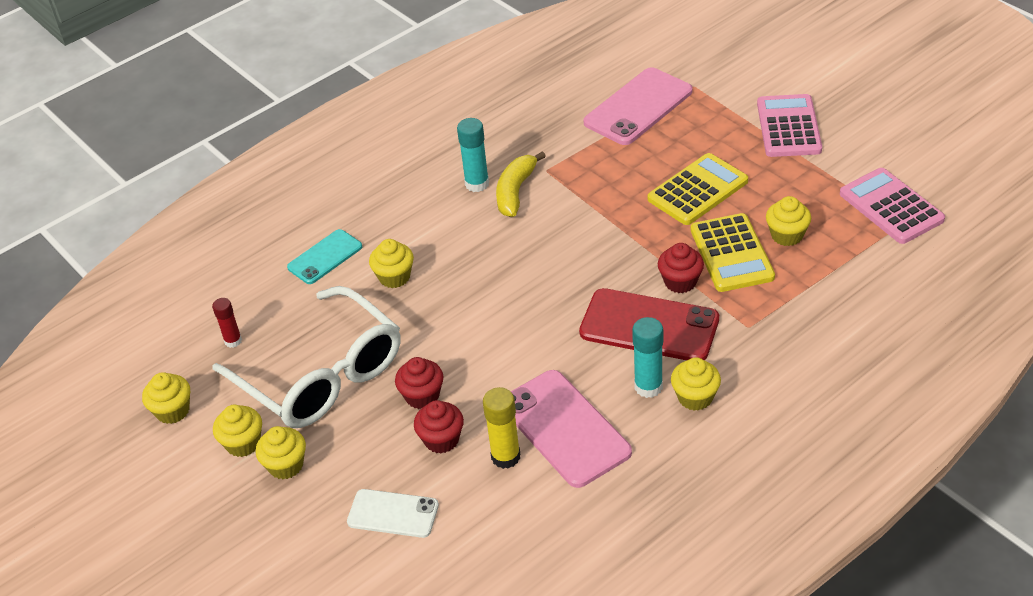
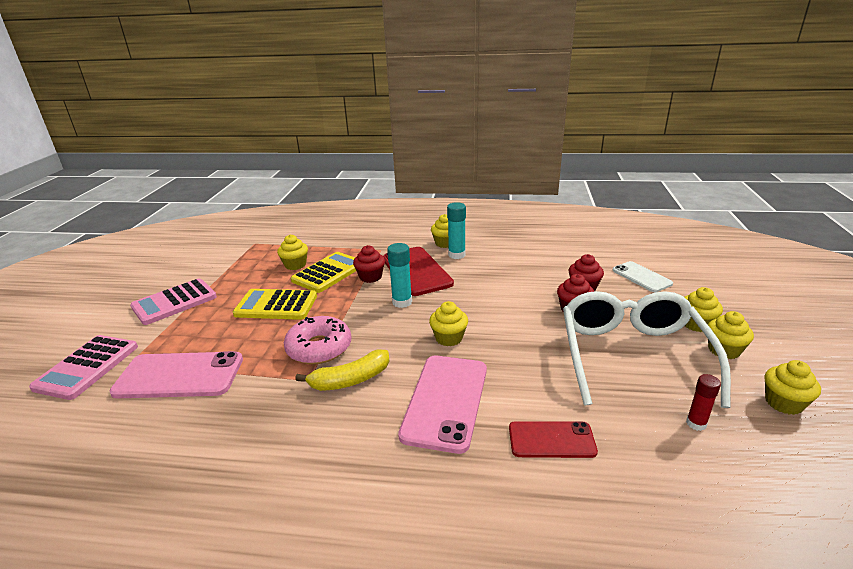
camera: 135 degrees left, 15 degrees down
(325, 257) = (551, 440): turquoise phone -> red phone
(394, 277) = (513, 382): yellow cupcake -> yellow cupcake (449, 338)
(477, 184) = (361, 407): turquoise glue stick -> turquoise glue stick (402, 302)
(505, 457) = (557, 267): yellow glue stick -> none
(565, 428) = (515, 262): pink phone -> pink phone (445, 401)
(583, 191) = (319, 348): none -> pink donut
(891, 207) = (242, 249): pink calculator -> pink calculator (87, 367)

